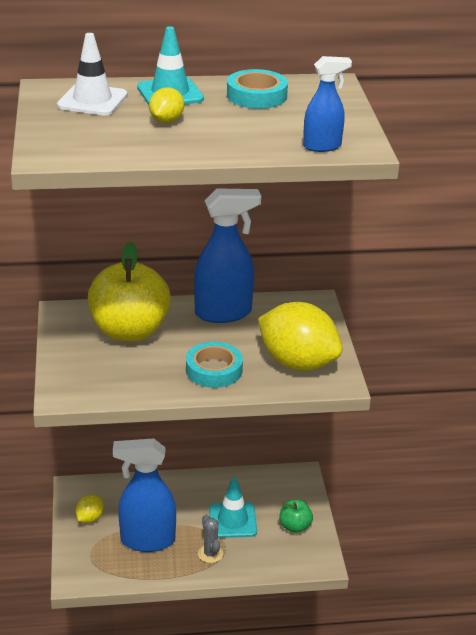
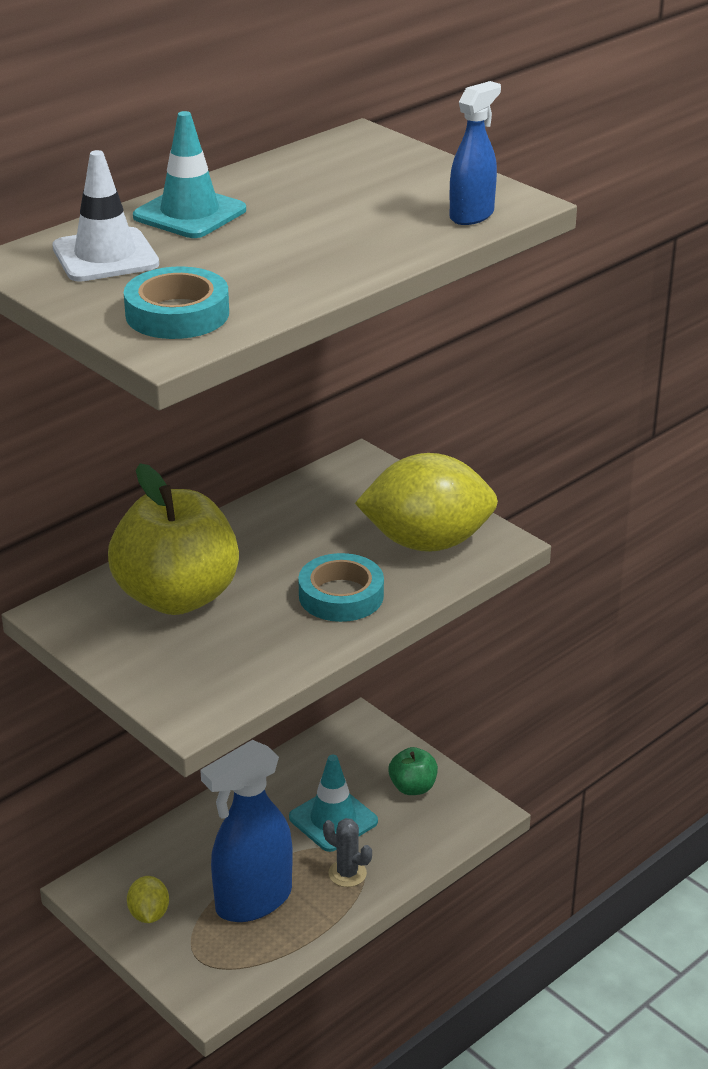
camera: 35 degrees left, 0 degrees up
(166, 121) = (244, 249): yellow lemon -> none
(224, 313) = (268, 522): blue spray bottle -> none
(256, 96) = (299, 181): turquoise tape -> turquoise tape (177, 314)

